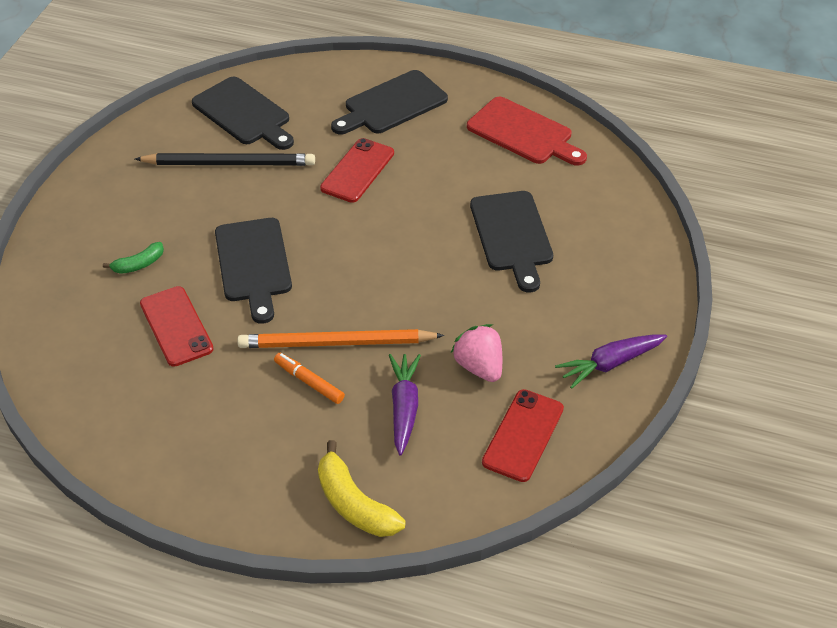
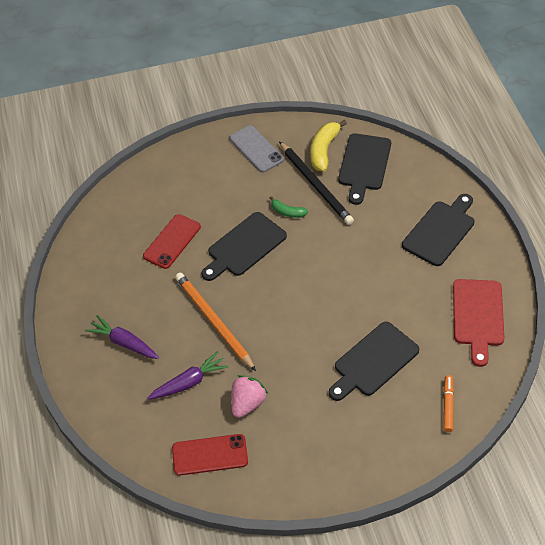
camera: 60 degrees right, 5 degrees up
(120, 185) = (256, 149): none -> grey phone
(138, 264) = (204, 196): green banana -> green banana (287, 212)
(309, 382) = (175, 326): orange marker -> orange marker (447, 406)
(354, 503) = (105, 397): yellow banana -> yellow banana (324, 150)
(357, 171) = (363, 249): red phone -> none
(392, 104) = (440, 231): black cutting board -> black cutting board turned 105 degrees clockwise
(610, 364) = (302, 474): purple carrot -> purple carrot (124, 343)

